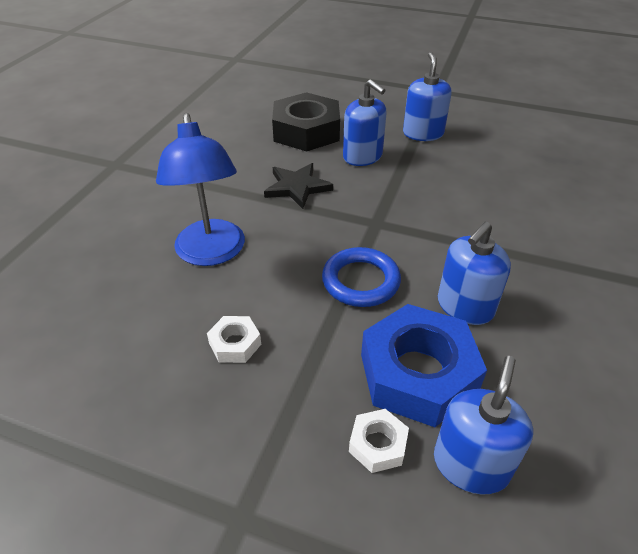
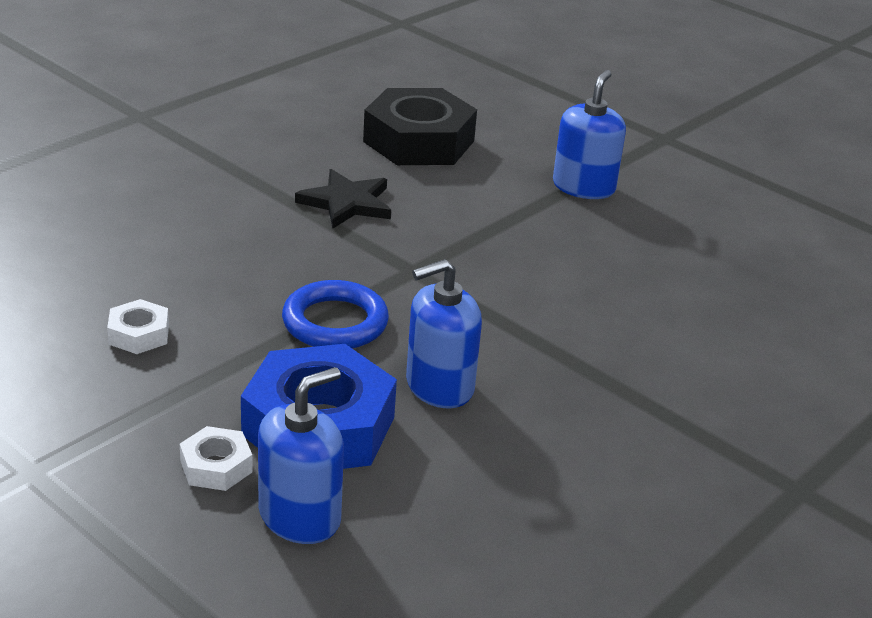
camera: 20 degrees right, 10 degrees down
(211, 253) = (182, 242): blue lamp -> none
(362, 156) = (468, 192): blue soap dispenser -> none

